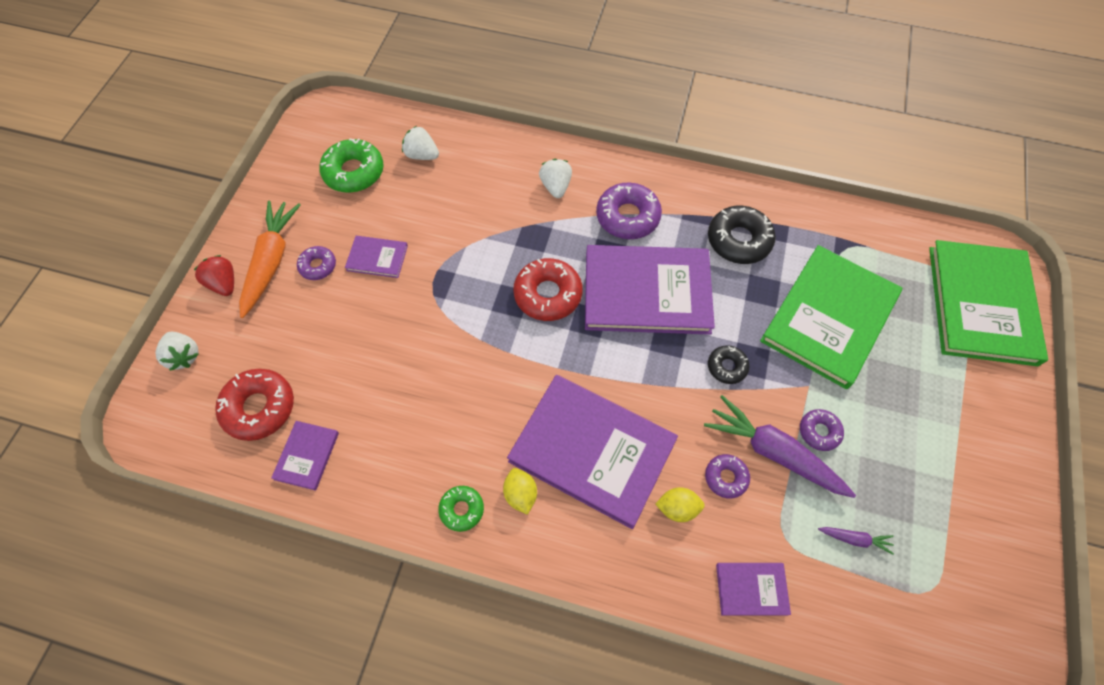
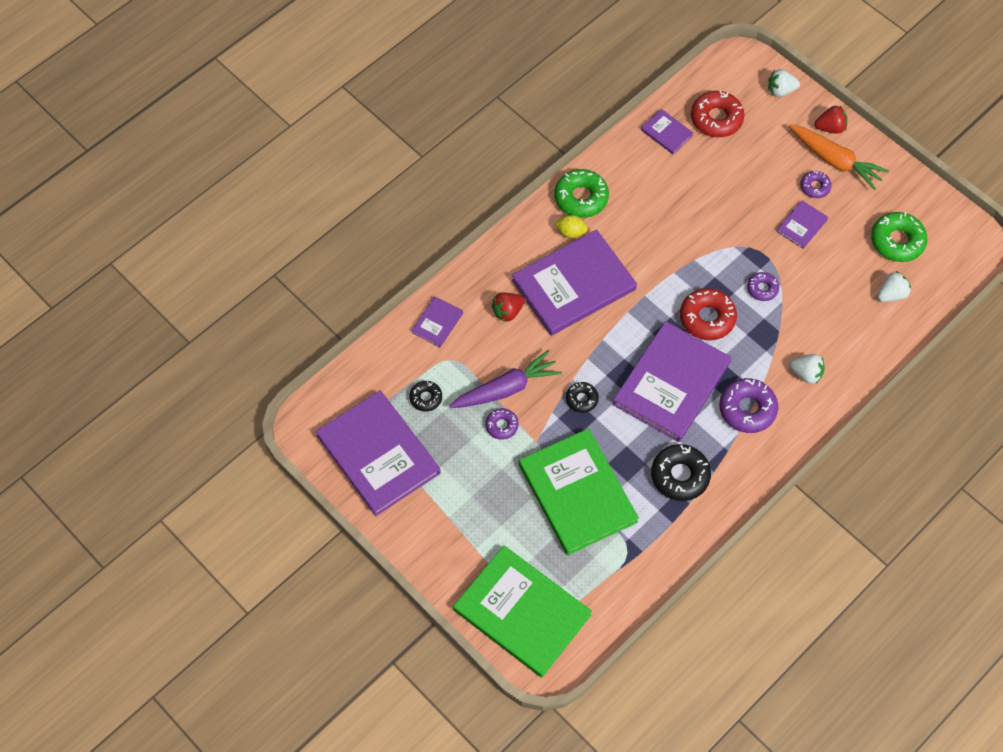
camera: 120 degrees right, 0 degrees up
(462, 509) = (581, 198): green donut -> green donut, size x1.76
(677, 508) = (508, 312): yellow lemon -> red strawberry
(726, 477) = (508, 350): purple donut -> purple donut (762, 289)
(854, 539) = (426, 398): purple carrot -> black donut
(963, 551) = (378, 454): none -> purple book

